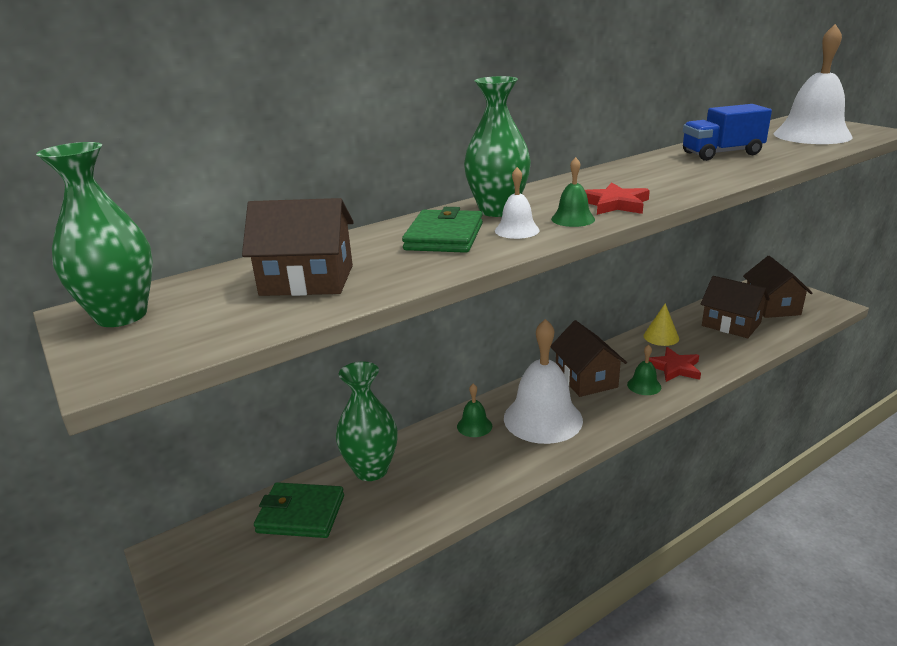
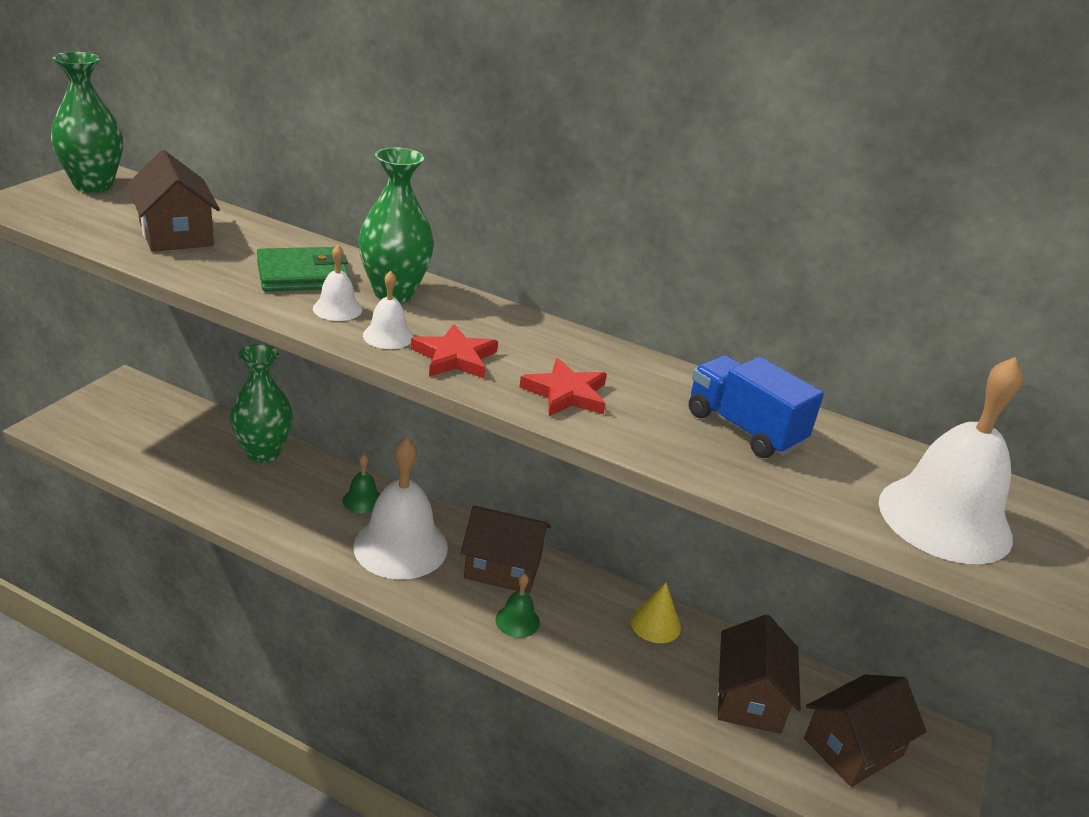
camera: 55 degrees right, 5 degrees up
(301, 514) = (189, 432): green wallet -> none
(573, 219) = (388, 336): green bell -> white bell
(586, 379) = (503, 567): brown house -> brown house turned 60 degrees clockwise
(674, 368) = (579, 646): red star -> red star (566, 393)

